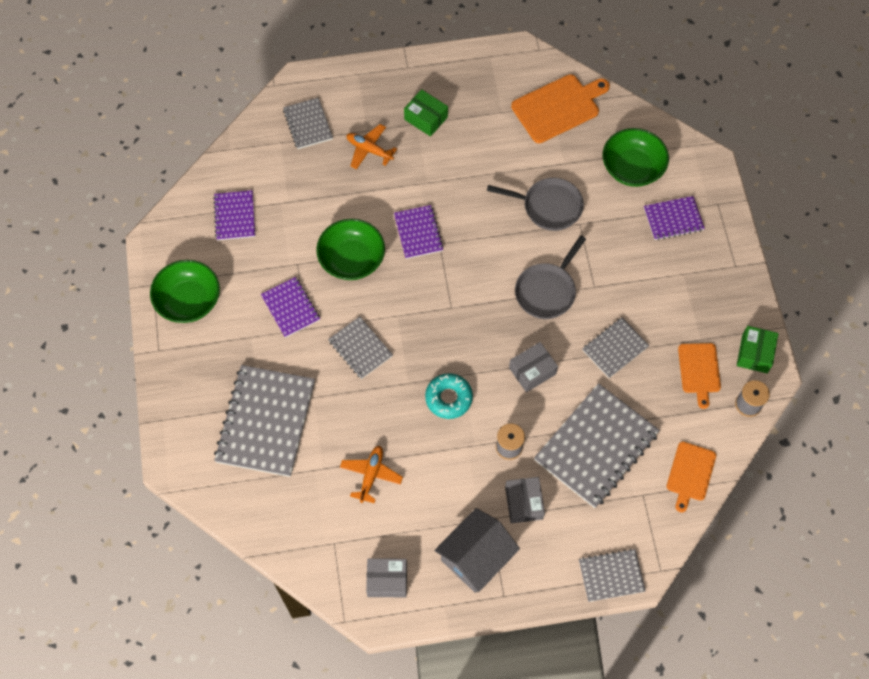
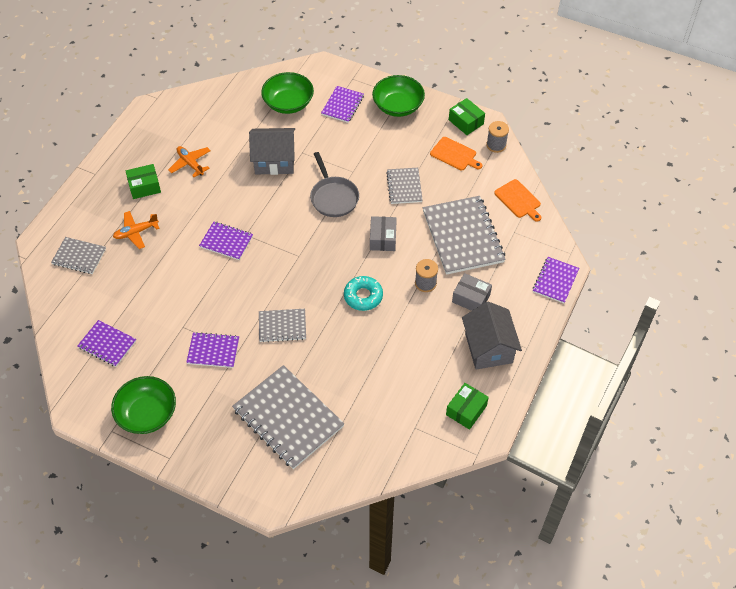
camera: 55 degrees left, 10 degrees down
(352, 259) = (210, 291): green bowl -> green bowl (398, 106)
(371, 475) = (382, 375): orange plane -> orange plane (190, 164)
(387, 580) = (466, 410): grey box -> green box
(548, 206) = (274, 161): grey pan -> grey house
(558, 107) = (209, 113): orange cutting board -> none
(611, 576) = (555, 281): grey notebook -> purple notebook

